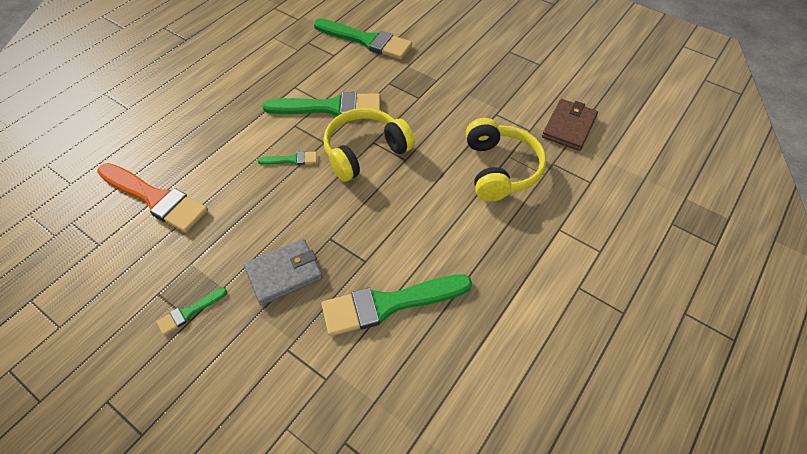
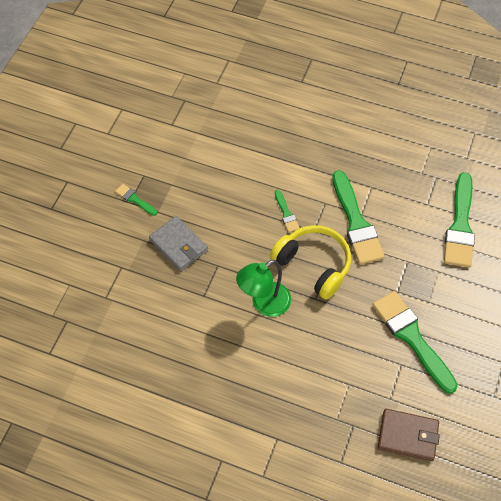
camera: 75 degrees right, 5 degrees up
(155, 199) = (219, 139): orange brush -> none
(389, 304) = (171, 322): green brush -> green brush (411, 337)
(396, 204) = (264, 304): none -> green lamp
(500, 169) = (330, 379): yellow headphones -> none

